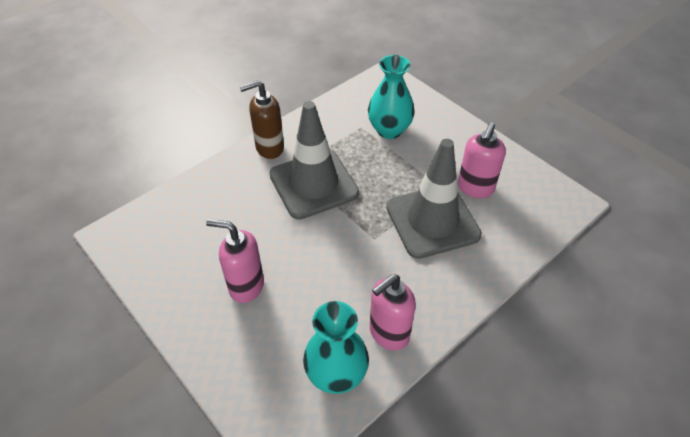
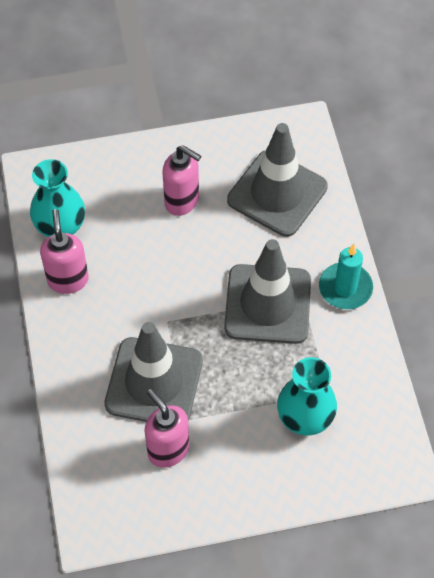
camera: 120 degrees right, 10 degrees up
(200, 222) = (277, 193): none -> grey traffic cone
(246, 286) = (182, 201): pink soap dispenser -> pink soap dispenser turned 75 degrees clockwise
(269, 148) = (345, 288): brown soap dispenser -> turquoise candle

